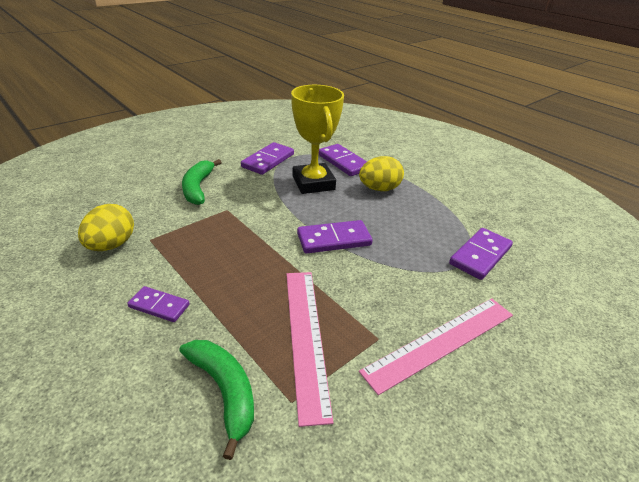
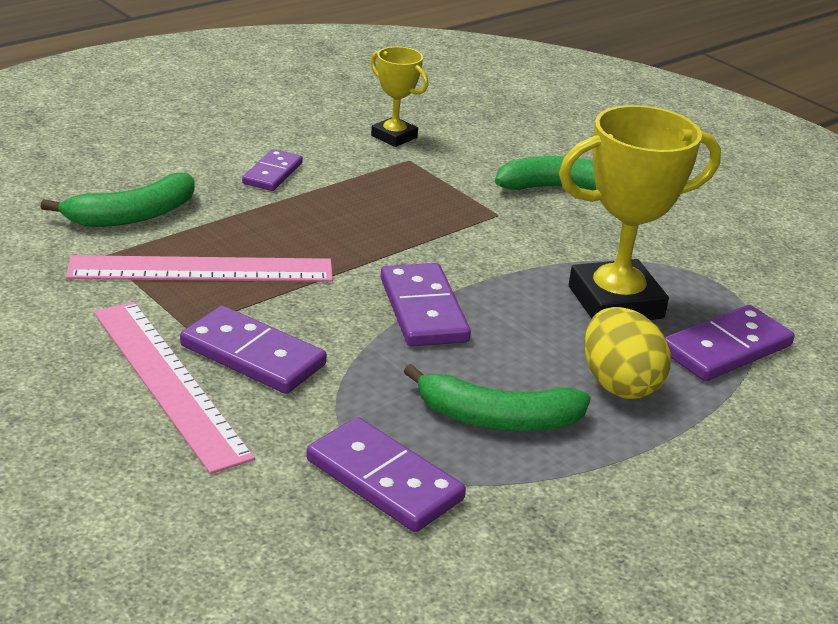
camera: 90 degrees right, 5 degrees down
(111, 245) = (394, 137): yellow egg -> yellow trophy
(268, 160) = (689, 255): purple domino -> purple domino (253, 355)
(418, 222) = (496, 418): none -> green banana

